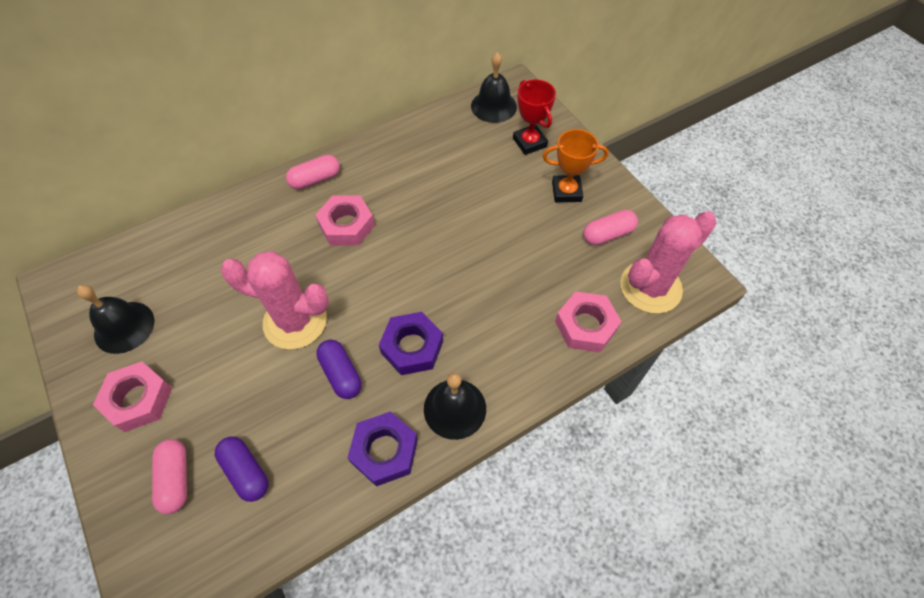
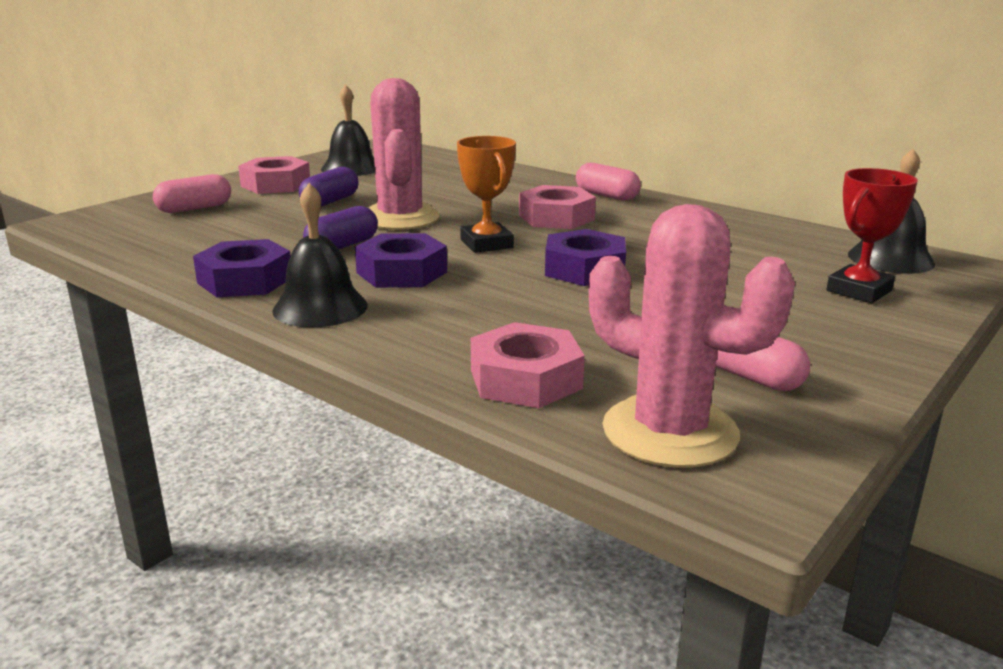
camera: 70 degrees right, 35 degrees down
(246, 471) = (206, 229): purple capsule -> purple capsule (330, 202)
(450, 246) = (584, 269): none -> purple nut
(566, 192) = (796, 330): orange trophy -> orange trophy (486, 244)

